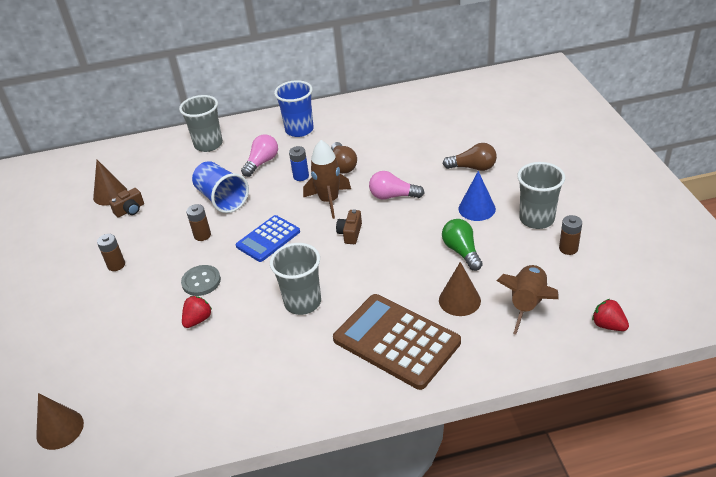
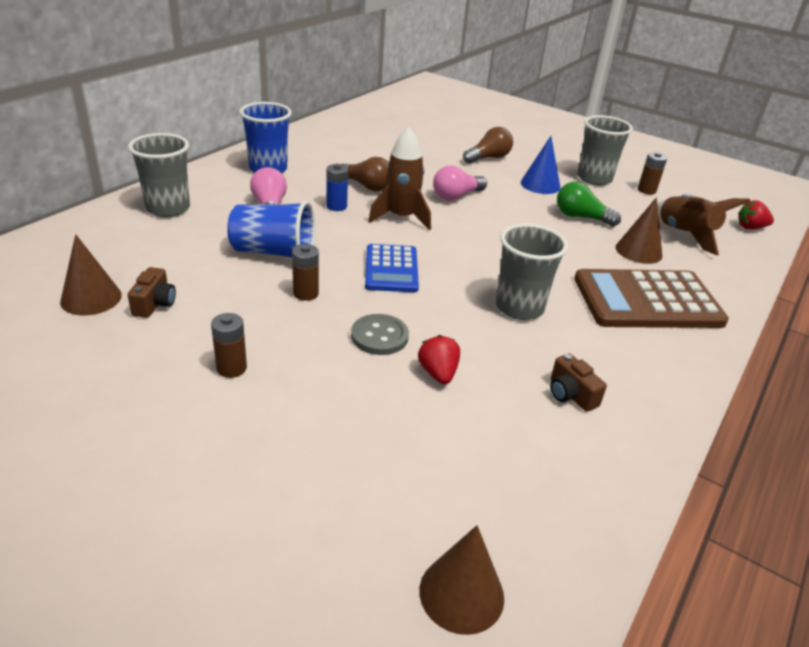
camera: 50 degrees left, 5 degrees down
(350, 233) = (467, 236): brown camera -> brown camera (570, 394)

